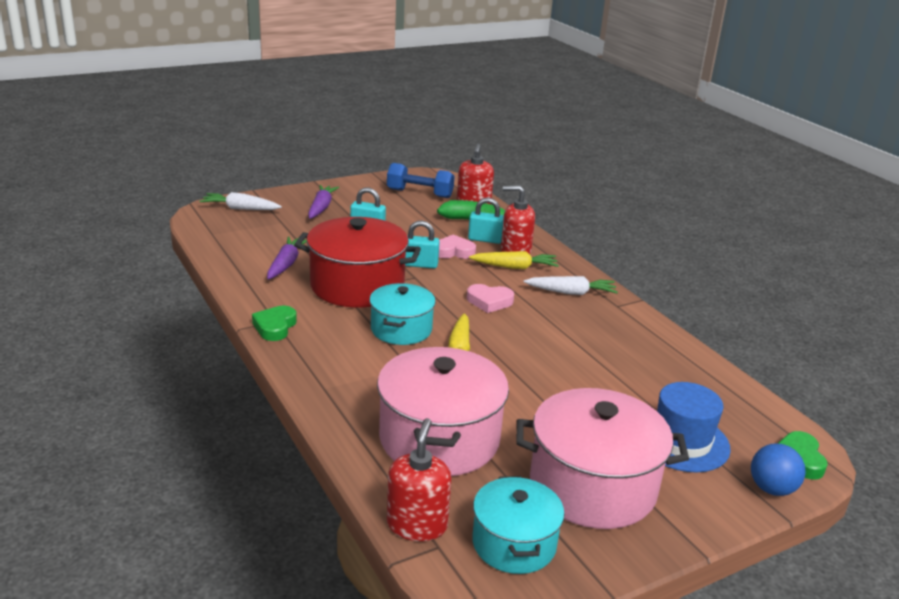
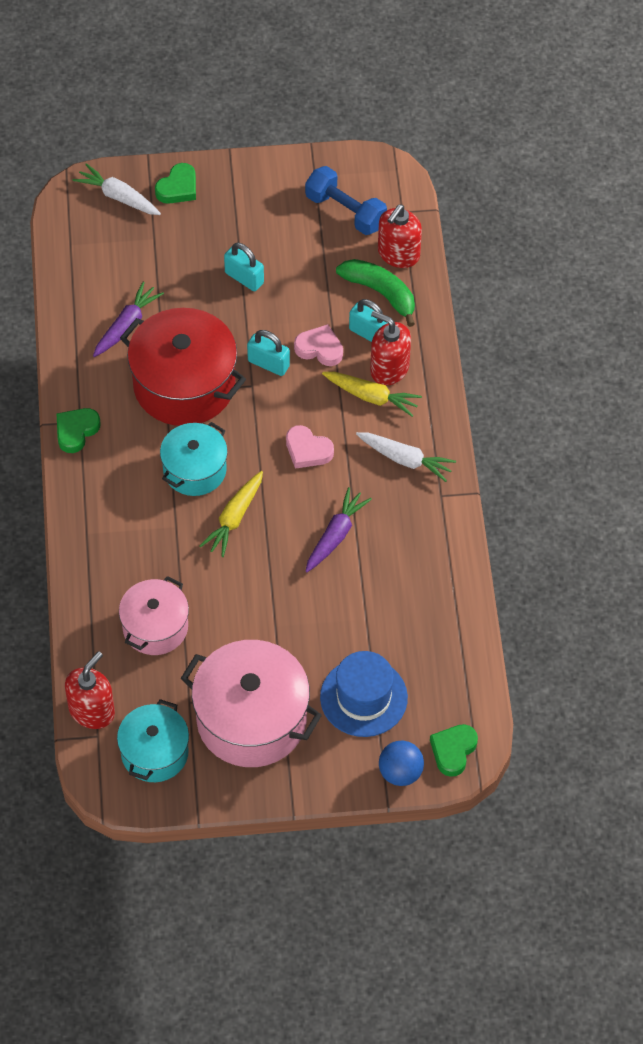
camera: 25 degrees right, 30 degrees up
(286, 199) = (178, 188): none -> green heart
(321, 208) = (211, 217): purple carrot -> purple carrot (335, 535)
(439, 439) = (155, 627): pink pot -> pink pot, size x0.61

